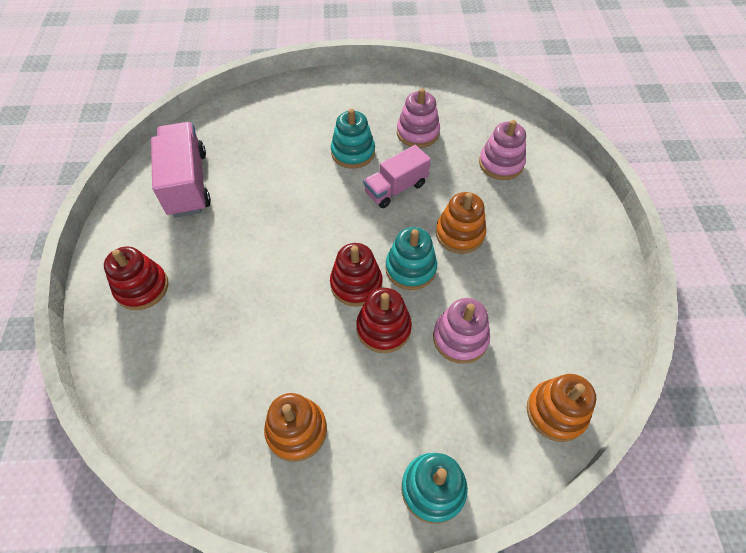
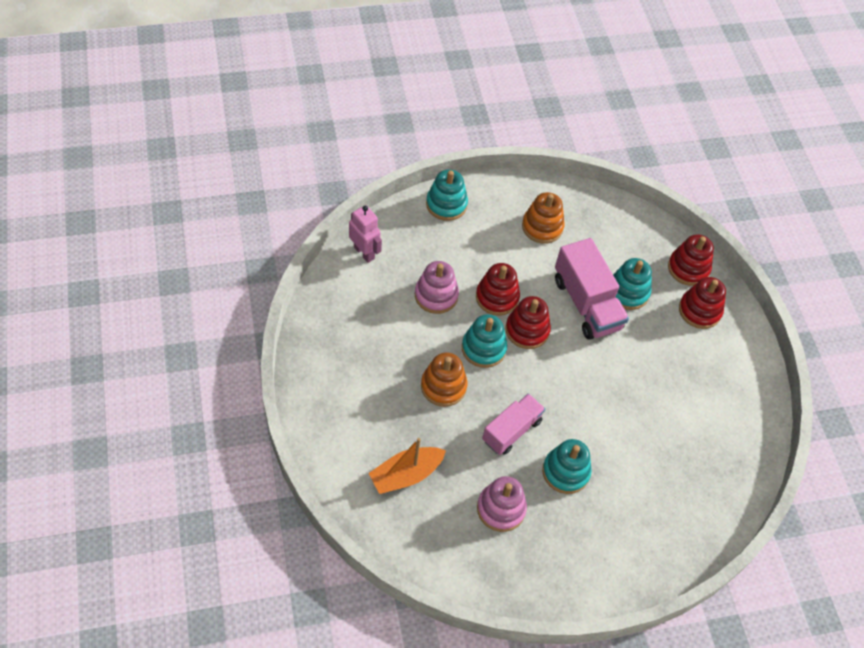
camera: 165 degrees right, 0 degrees up
(124, 344) = (688, 268): none -> red stacking toy
(187, 183) = (716, 414): pink truck -> pink truck (586, 303)
(218, 319) = (627, 292): none -> turquoise stacking toy
(501, 163) = (406, 475): pink stacking toy -> orange boat
(556, 412) = (364, 252): orange stacking toy -> pink robot

